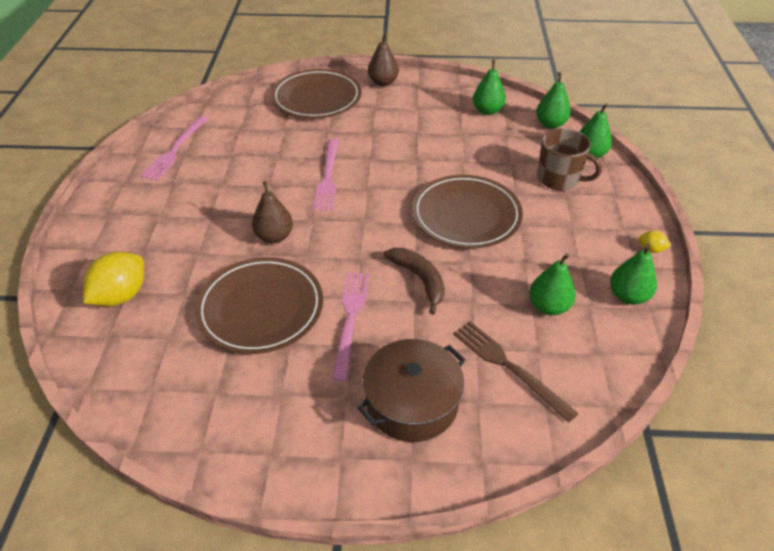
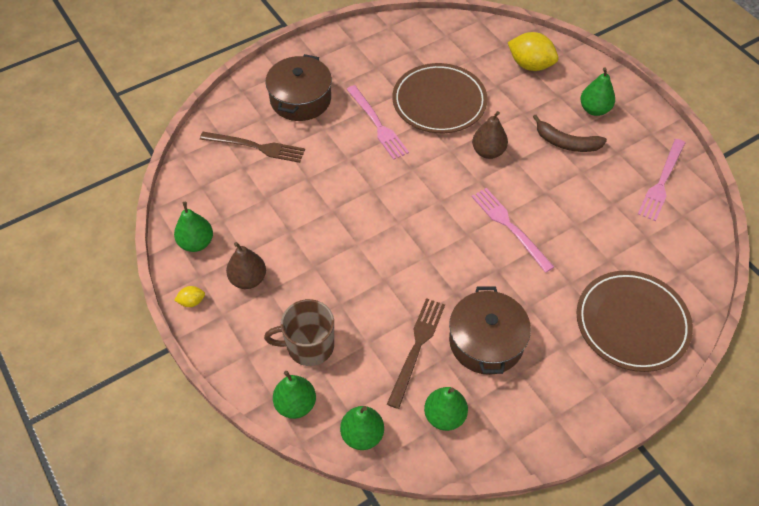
camera: 145 degrees right, 10 degrees up
(121, 295) = (530, 65): yellow lemon -> yellow lemon turned 60 degrees counterclockwise
(175, 150) = (662, 182): pink fork -> pink fork turned 135 degrees counterclockwise
(383, 82) = (596, 396): brown pear -> brown pear (248, 279)
(419, 279) = (356, 175): brown banana -> brown banana (566, 143)
(423, 128) = (486, 341): none -> brown pot
(466, 215) = (364, 252): brown plate -> none
(476, 145) = (417, 348): none -> brown fork
(548, 306) = (251, 202): green pear -> green pear (594, 109)

